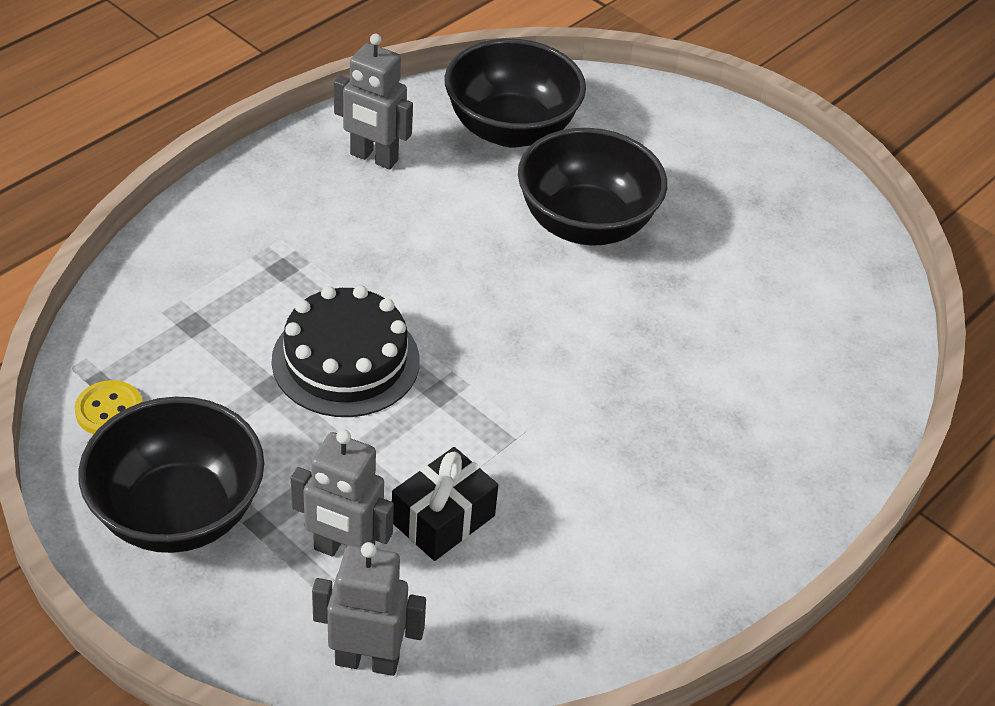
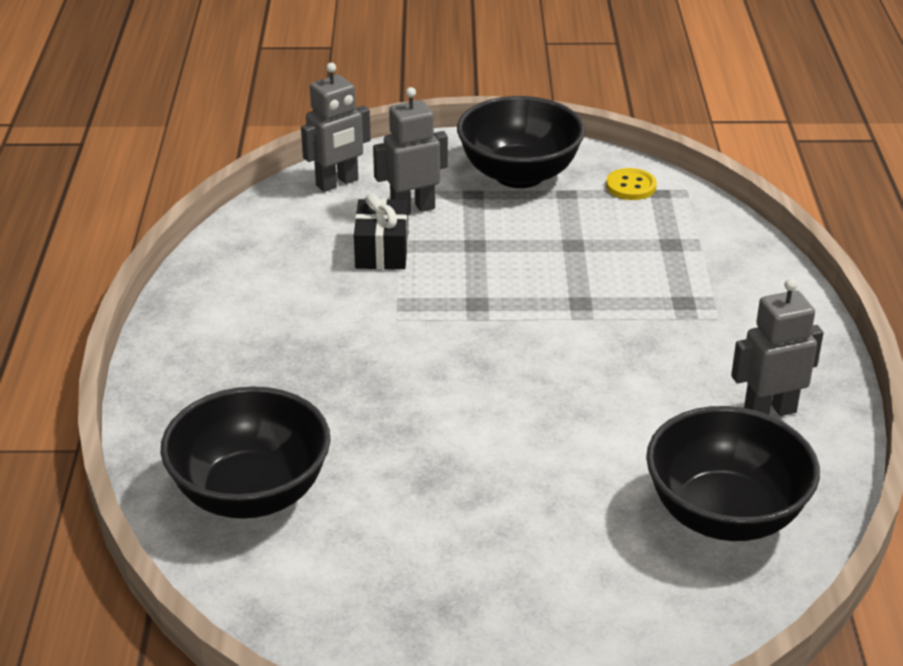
camera: 140 degrees right, 10 degrees down
(346, 360) = (557, 283): black cake -> none
(585, 224) = (549, 476): black bowl -> black bowl (251, 493)

